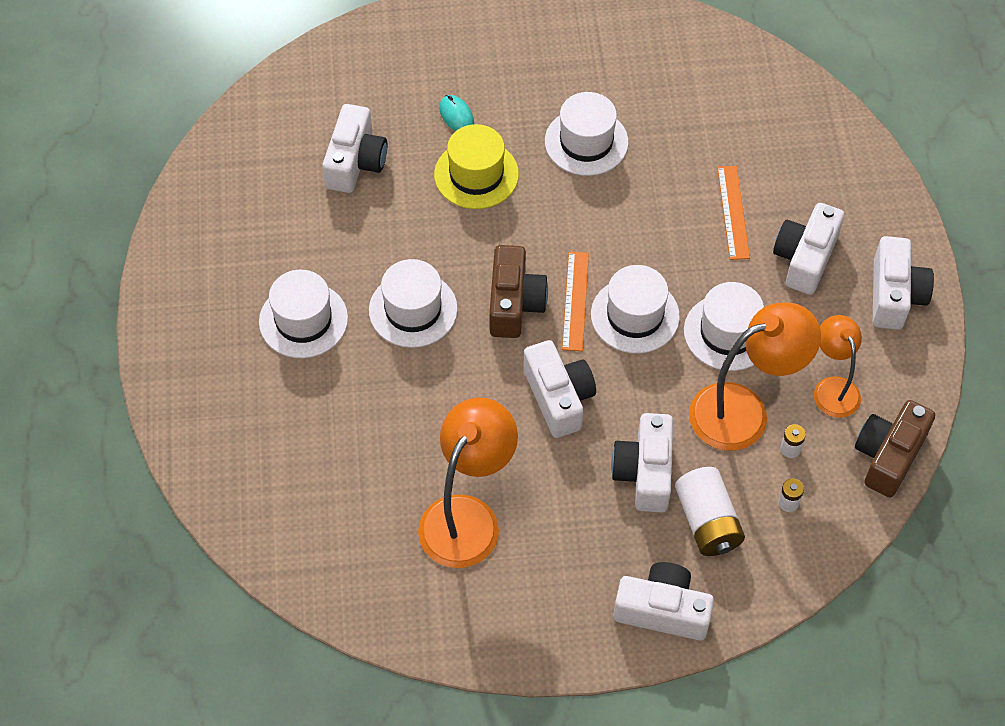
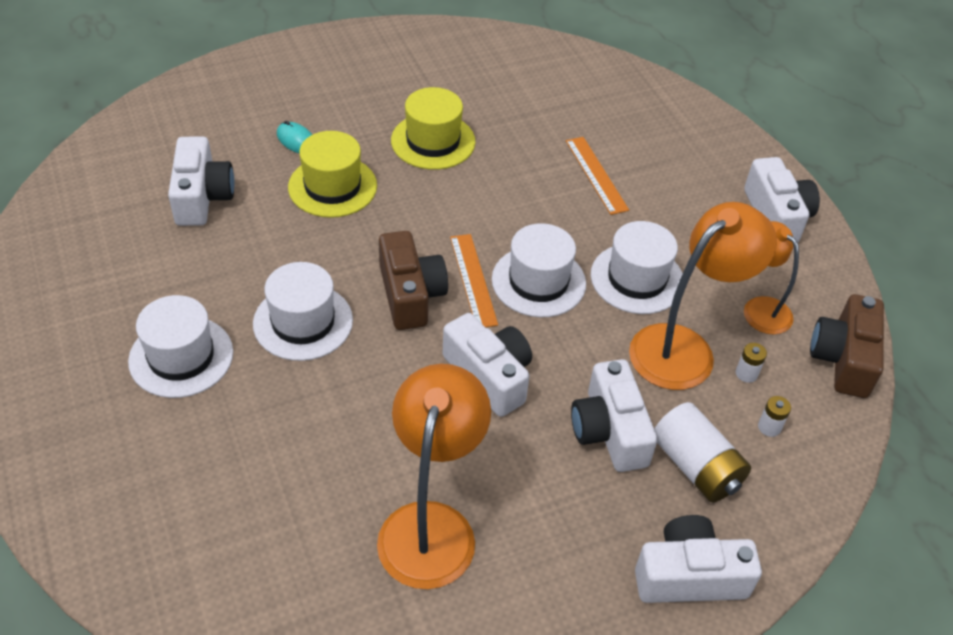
camera: 20 degrees left, 10 degrees down
(586, 142) = (433, 141): white hat -> yellow hat
(805, 258) = (680, 200): white camera -> none

